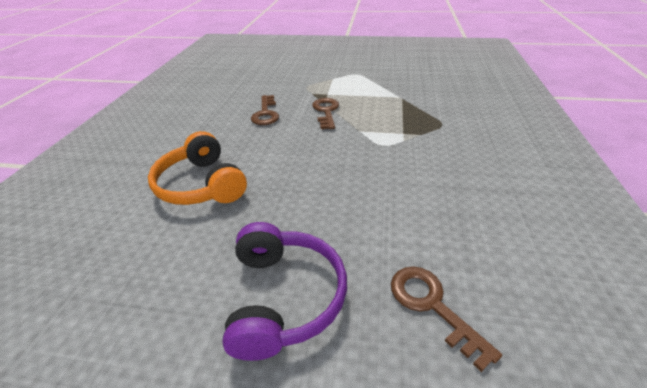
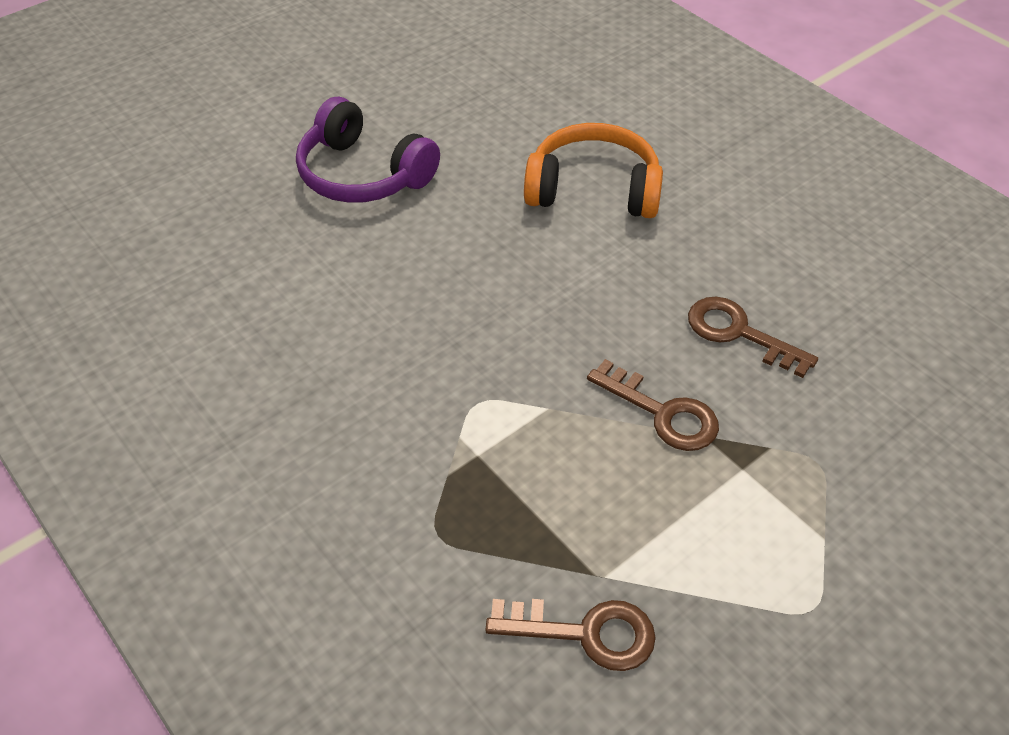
camera: 130 degrees right, 10 degrees up
(432, 306) = (240, 244): brown key -> brown key (585, 633)

